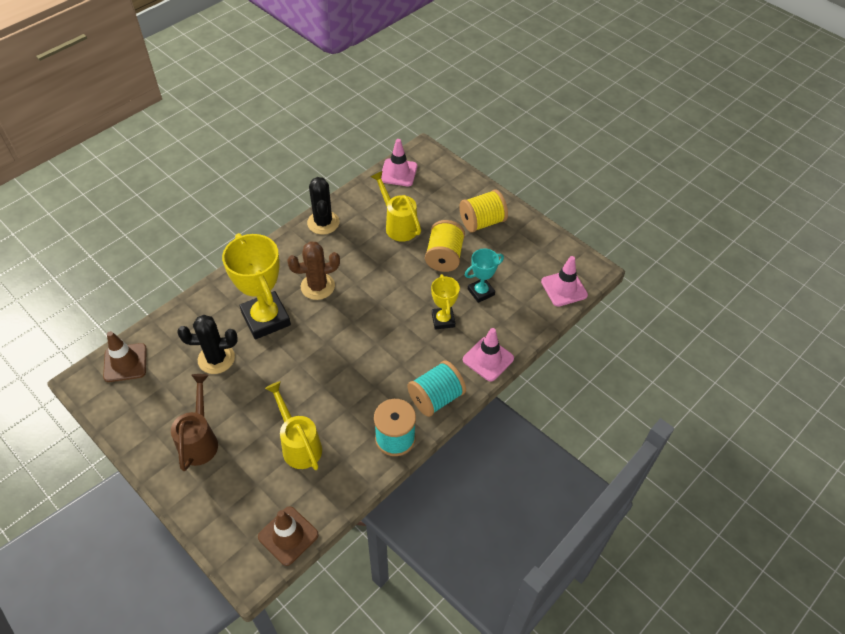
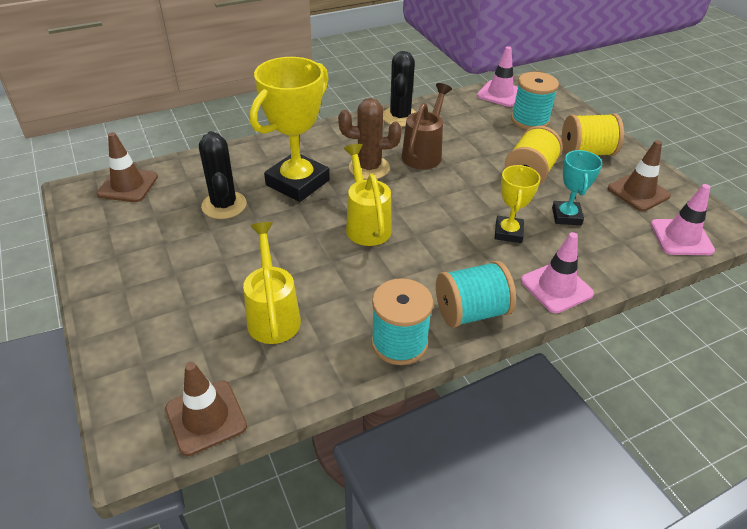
camera: 20 degrees right, 10 degrees down
(200, 440) = (161, 277): brown watering can -> brown watering can (424, 153)
(216, 359) = (224, 205): black cactus -> black cactus turned 60 degrees clockwise
(266, 318) = (297, 183): yellow trophy -> yellow trophy turned 45 degrees clockwise
(398, 225) = (483, 135): yellow watering can -> yellow watering can (366, 224)
(430, 197) = (530, 120): none -> turquoise spool
(481, 292) = (566, 216): turquoise trophy -> turquoise trophy turned 75 degrees counterclockwise
(527, 253) = (638, 192): none -> brown traffic cone

